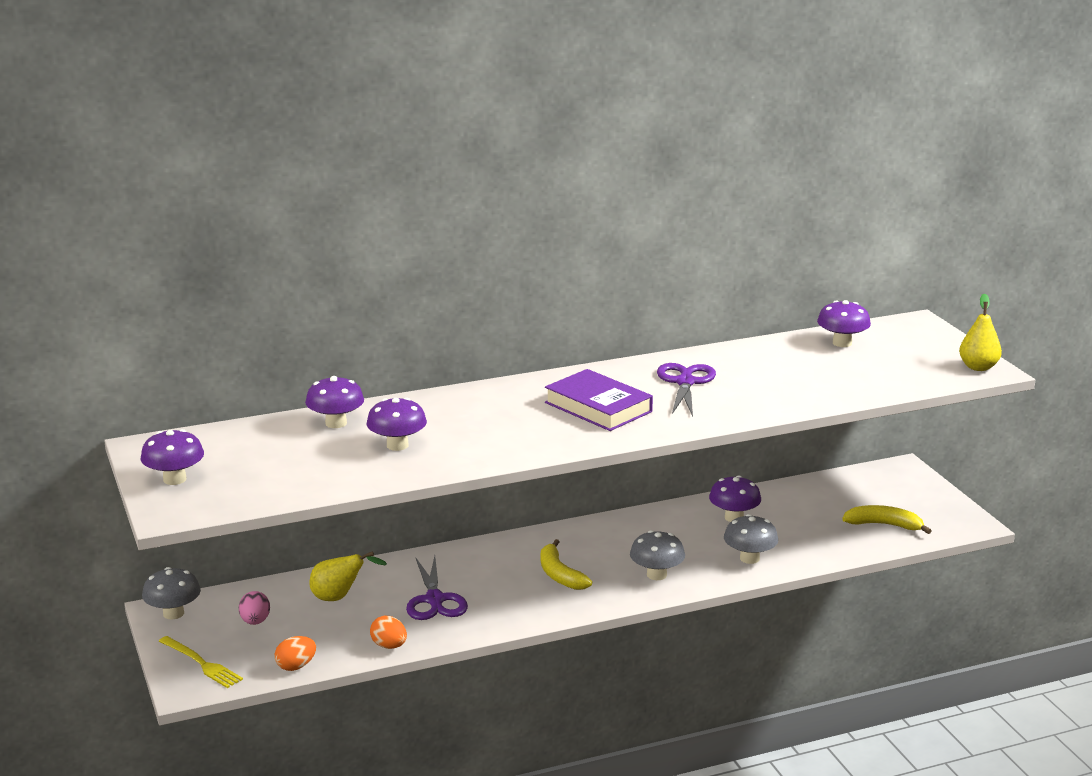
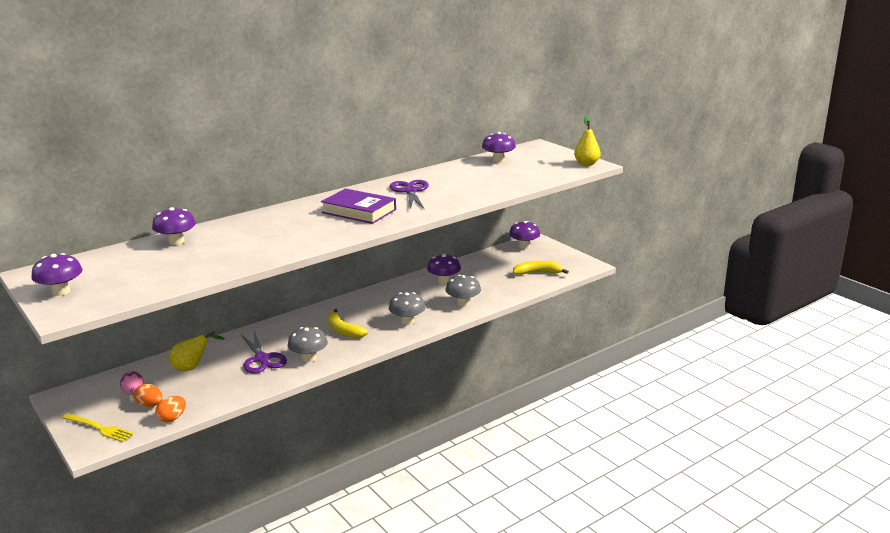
camera: 15 degrees left, 0 degrees up
(173, 613) = (69, 397): grey mushroom -> grey mushroom (309, 358)
(389, 646) = (238, 394): orange egg -> orange egg (150, 405)
(397, 445) = (226, 249): purple mushroom -> purple mushroom (524, 246)

